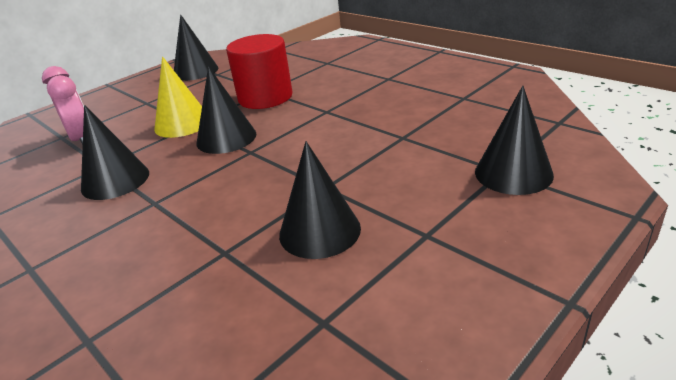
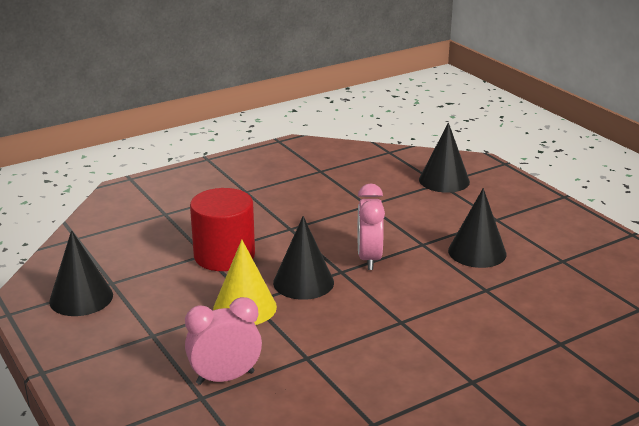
camera: 80 degrees left, 5 degrees down
(115, 180) = (346, 346): black cone -> none
(279, 161) = (369, 258): none -> pink clock

